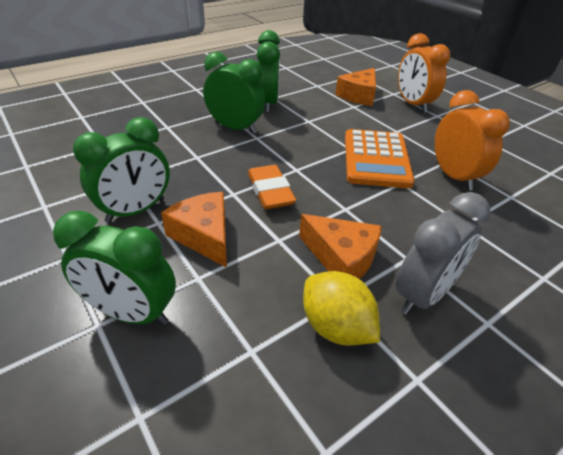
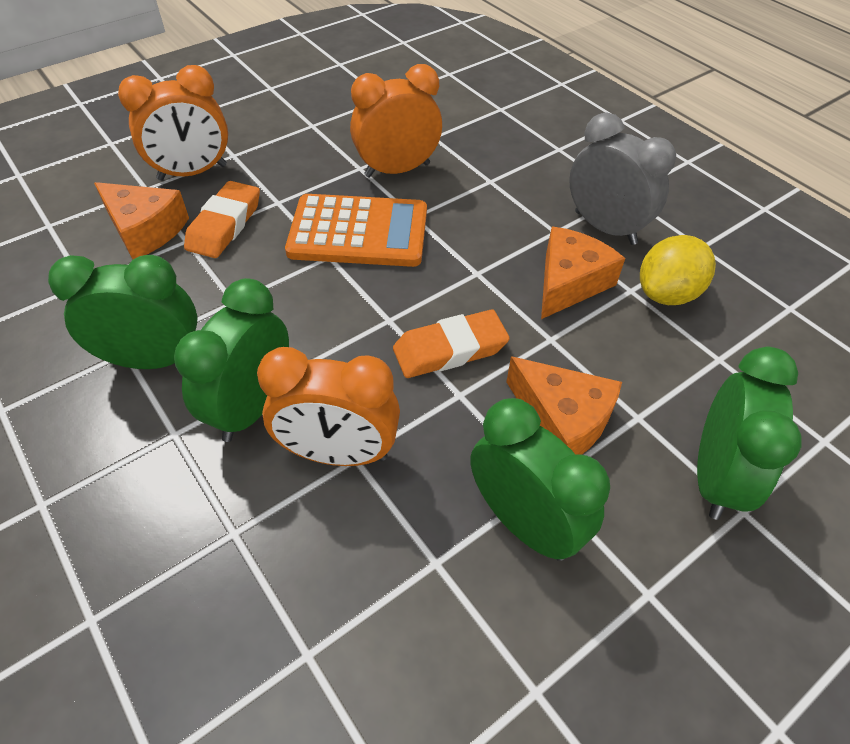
camera: 90 degrees left, 10 degrees up
(201, 152) = (338, 453): none -> orange clock
(204, 236) = (562, 420): orange cheese -> orange cheese turned 105 degrees counterclockwise
(369, 115) = (224, 225): none -> orange eraser

